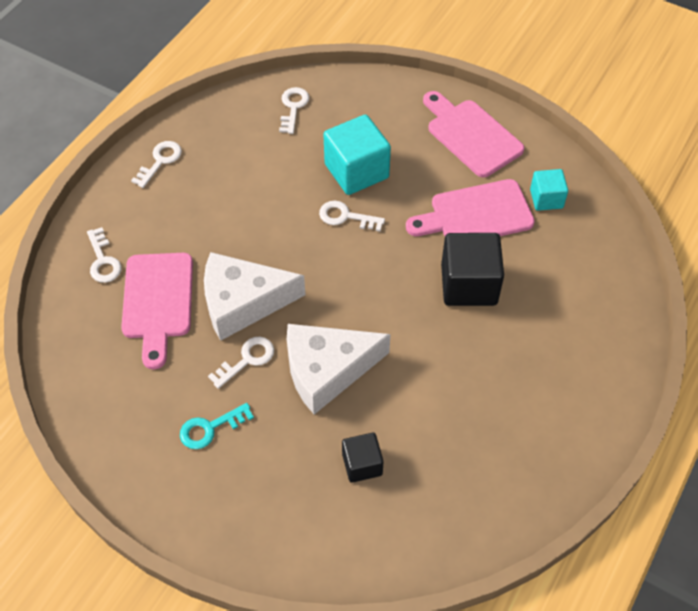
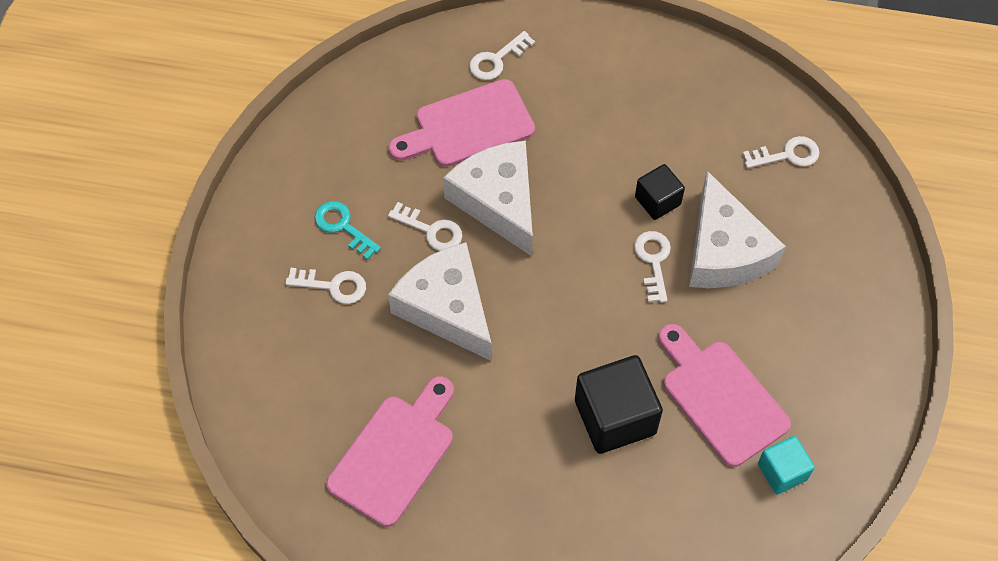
camera: 70 degrees right, 5 degrees up
(160, 161) = (645, 58): white key -> white key (333, 286)
(356, 171) = (724, 251): turquoise cube -> white cheese
(362, 464) = (350, 376): black cube -> black cube (657, 201)
(471, 135) = (842, 358): pink cutting board -> pink cutting board (395, 454)

